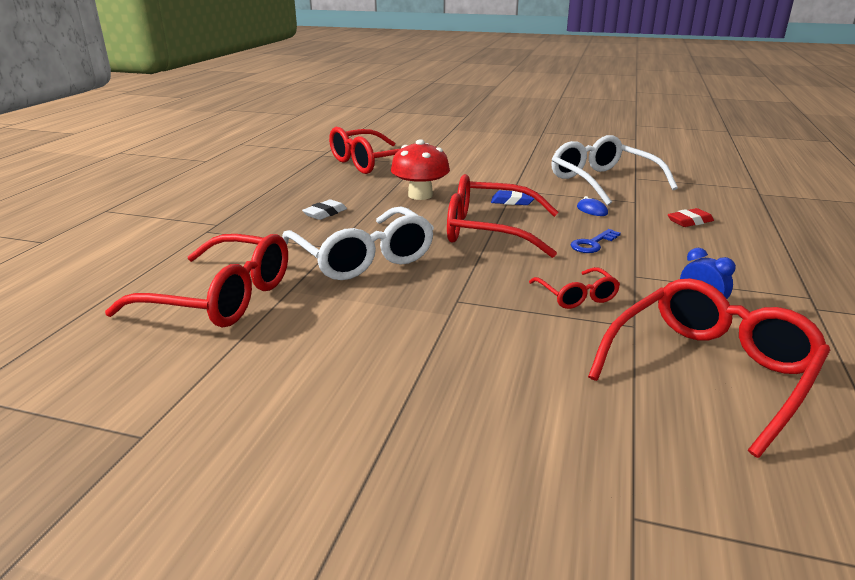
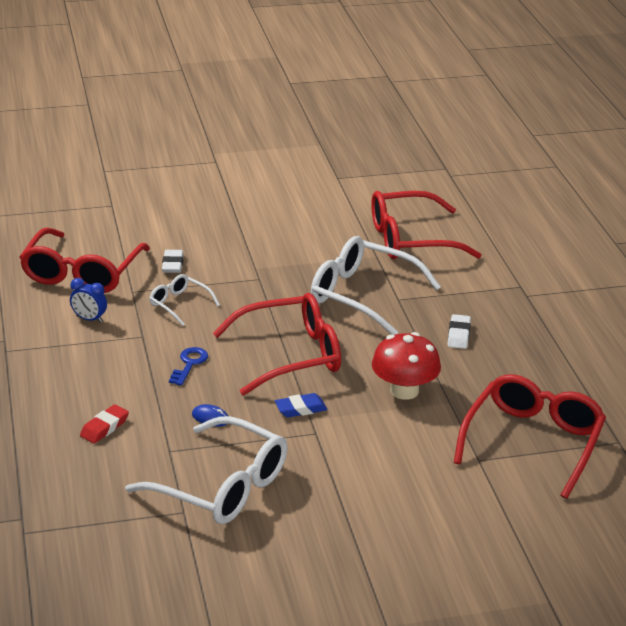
camera: 150 degrees right, 5 degrees up
(560, 347) = (173, 264): none -> white eraser
(576, 296) = (179, 304): red glasses -> white glasses

